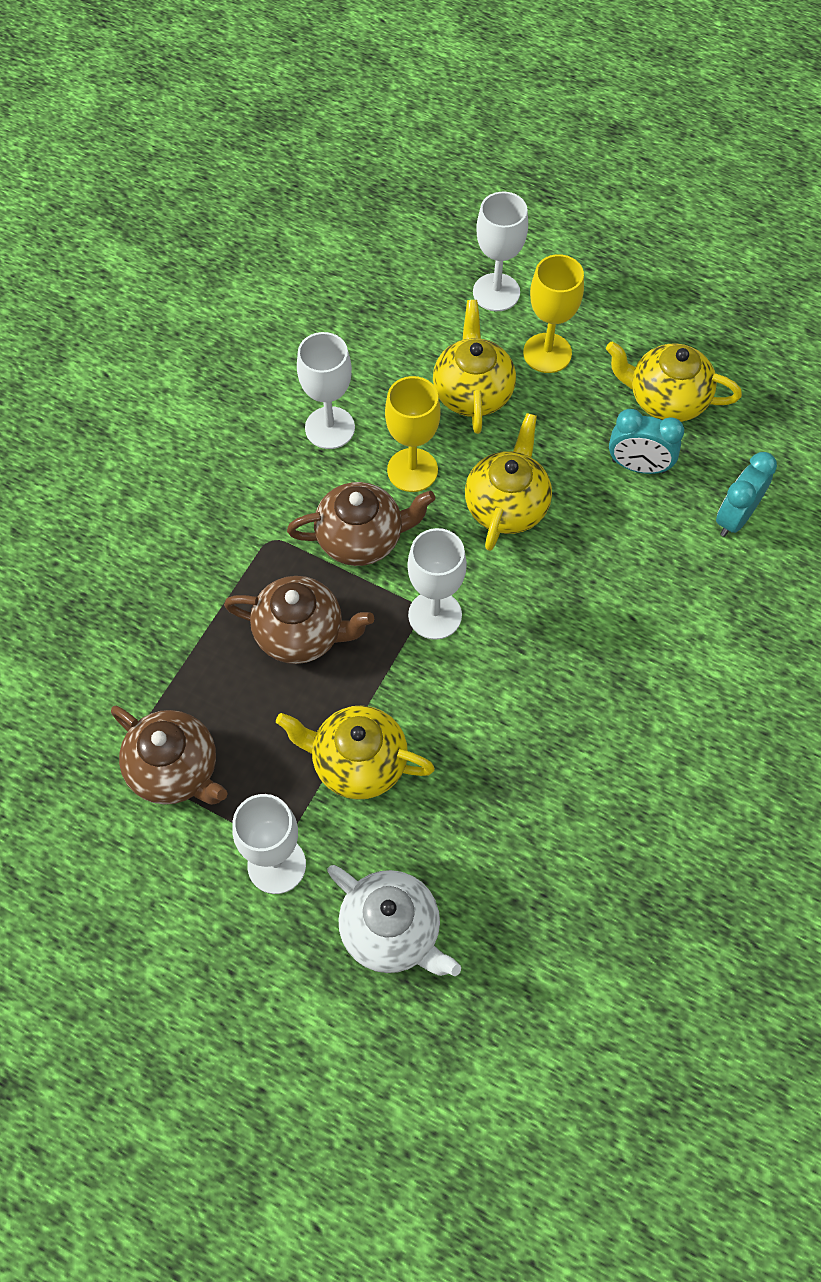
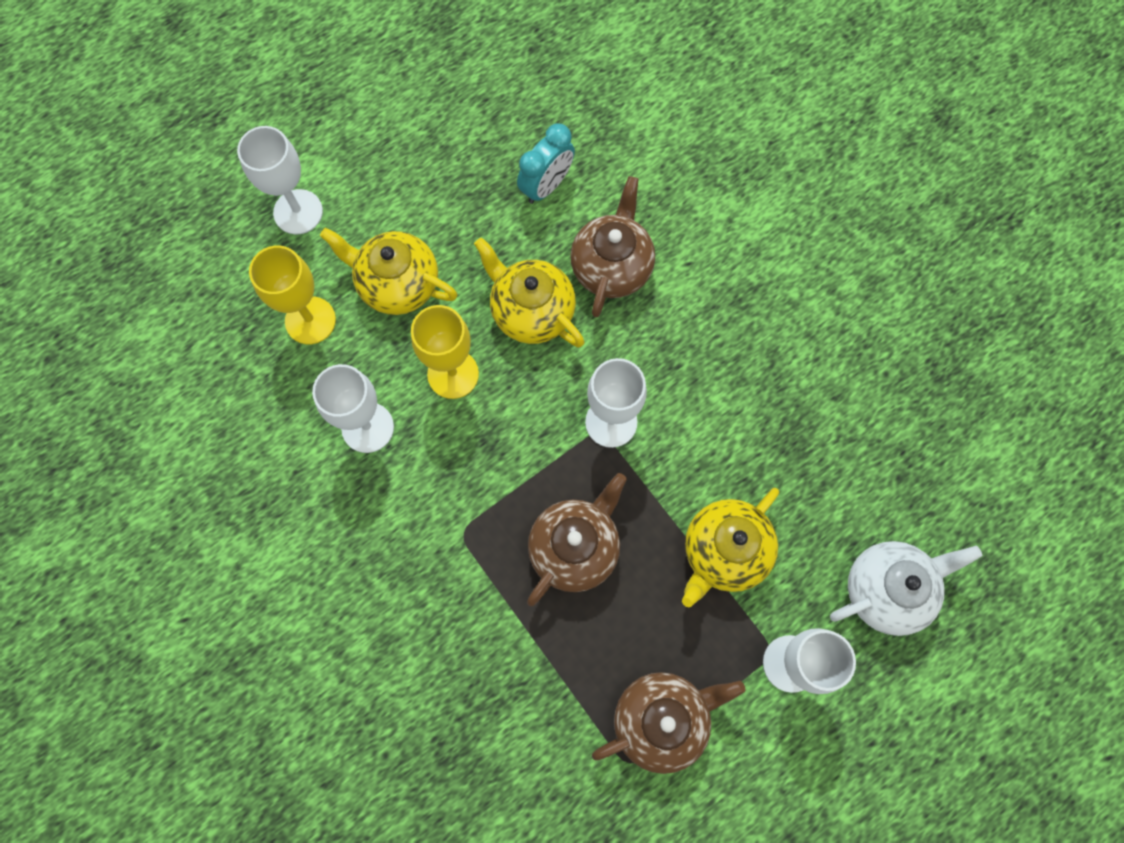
camera: 65 degrees left, 10 degrees up
(362, 538) = (502, 450): brown teapot -> brown teapot (611, 266)
(547, 353) = (390, 201): yellow goblet -> yellow goblet (310, 320)
(665, 399) = (491, 131): yellow teapot -> none
(735, 517) = (633, 138): turquoise clock -> none

